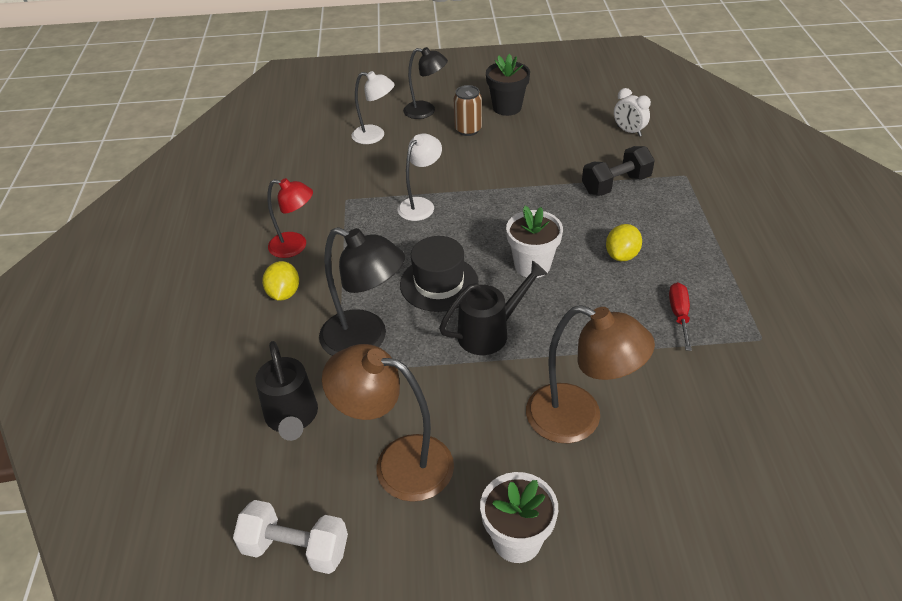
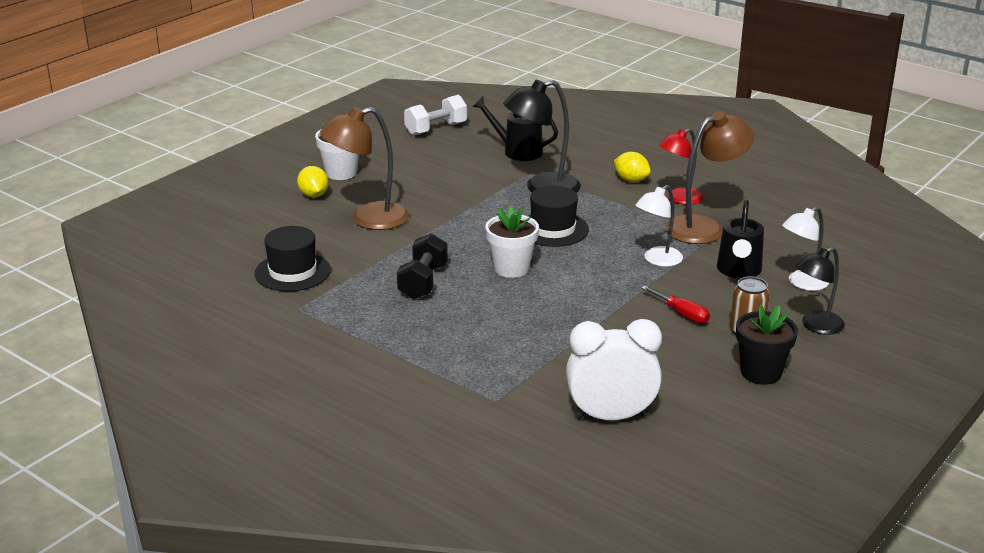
camera: 130 degrees right, 15 degrees down
(398, 463) = (437, 164): brown lamp -> brown lamp (704, 227)
(421, 205) = (657, 260): white lamp -> white lamp turned 60 degrees clockwise
(490, 332) = (478, 225): black watering can -> black watering can (738, 271)
(616, 184) = (542, 357): black dumbbell -> black dumbbell (423, 282)
(621, 255) = (459, 307): yellow lemon -> yellow lemon (313, 195)
(629, 131) = (611, 417): white clock -> white clock, size x1.84
(679, 315) = (370, 293): red screwdriver -> red screwdriver (681, 314)
(729, 391) = (292, 272): none -> black hat

